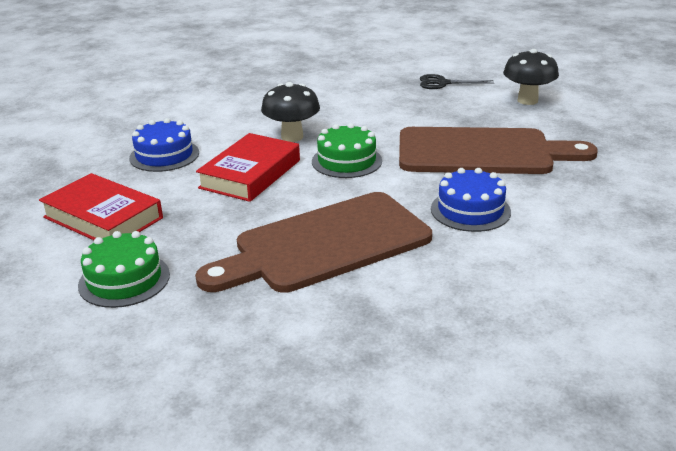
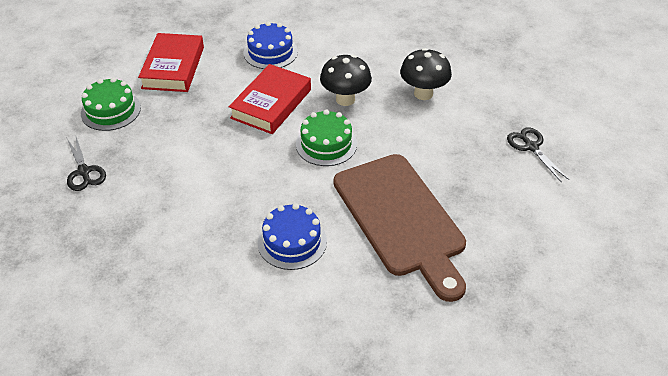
camera: 60 degrees right, 15 degrees up
(222, 325) = (84, 172): none -> black scissors
(250, 174) = (271, 104): red book -> red book turned 60 degrees counterclockwise
(324, 244) = (196, 180): brown cutting board -> none
(527, 100) = (543, 218): black mushroom -> black mushroom (423, 93)

